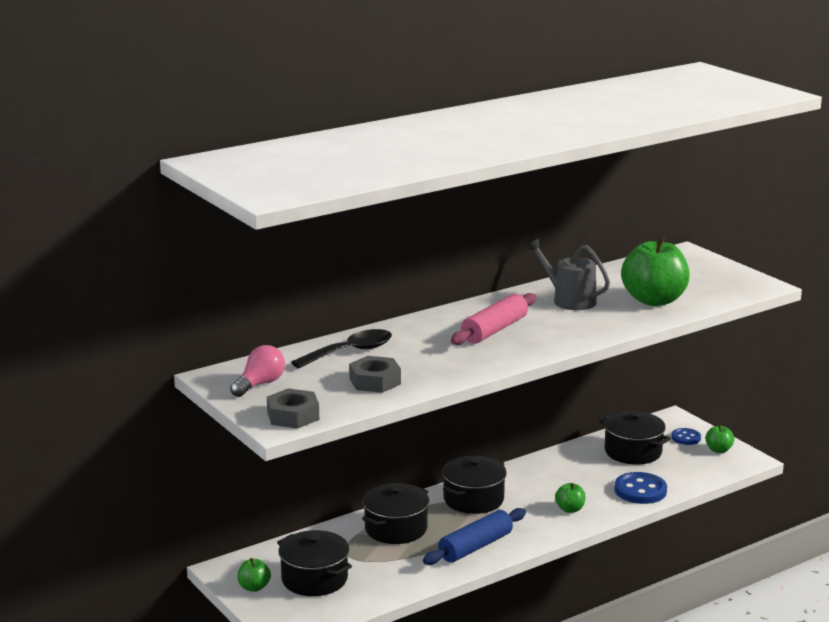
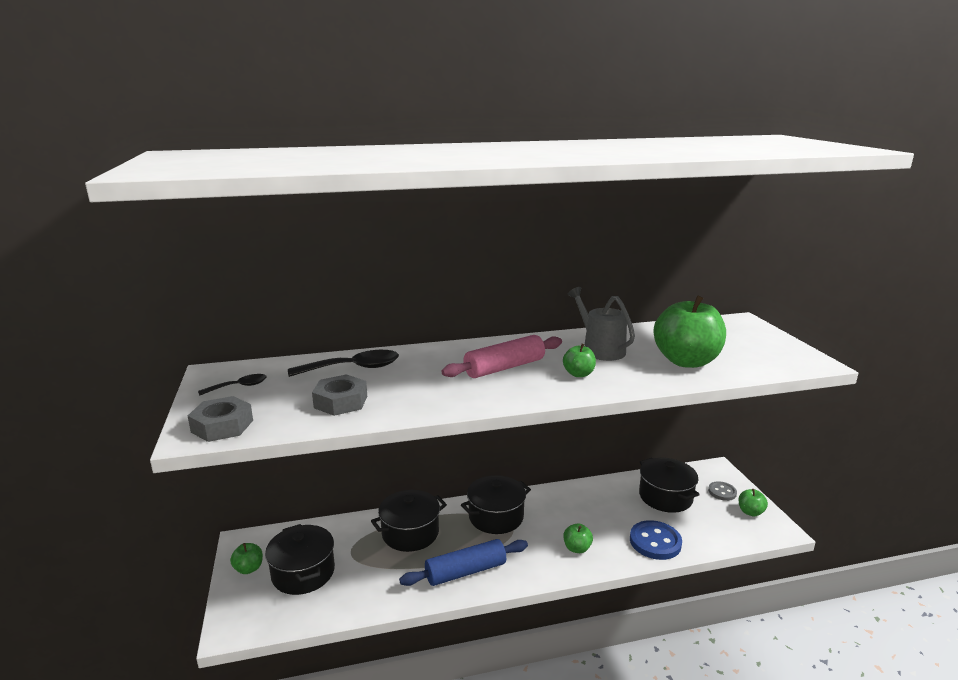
camera: 20 degrees right, 0 degrees up
(260, 384) = (239, 386): pink light bulb -> black spoon
(566, 326) = (578, 374): none -> green apple
(686, 438) = (722, 492): blue button -> grey button

